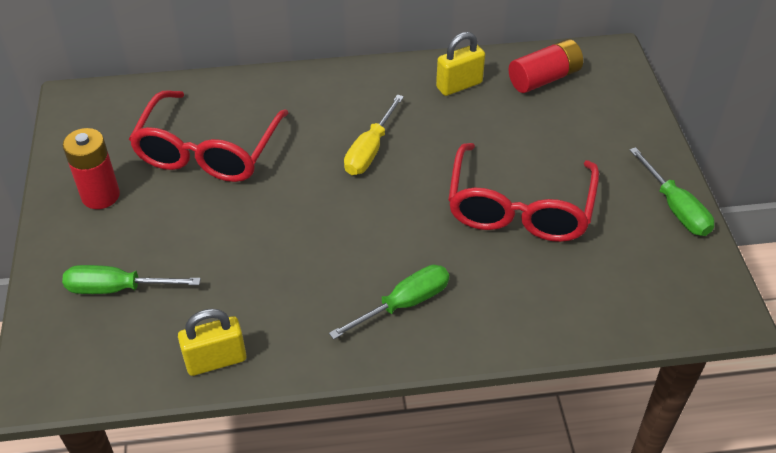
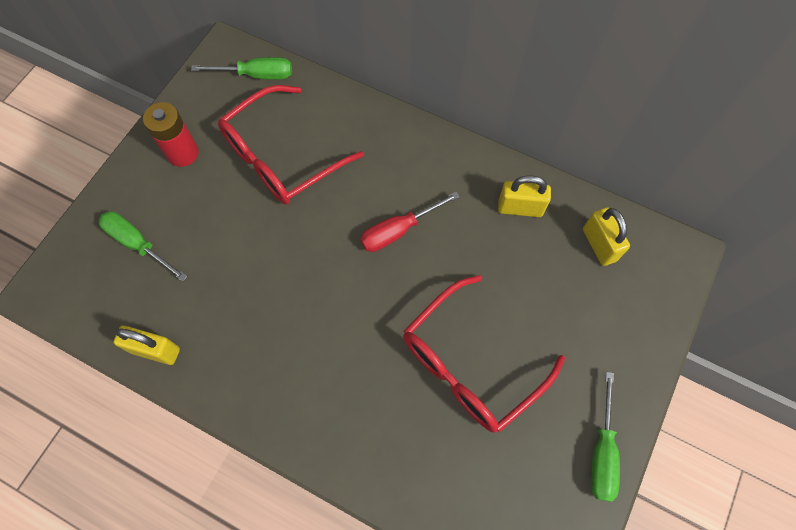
camera: 35 degrees right, 20 degrees up
(370, 150) = (398, 230): yellow screwdriver -> red screwdriver
(404, 304) = (314, 392): green screwdriver -> green screwdriver (256, 75)
(544, 78) = (599, 245): red battery -> yellow padlock

